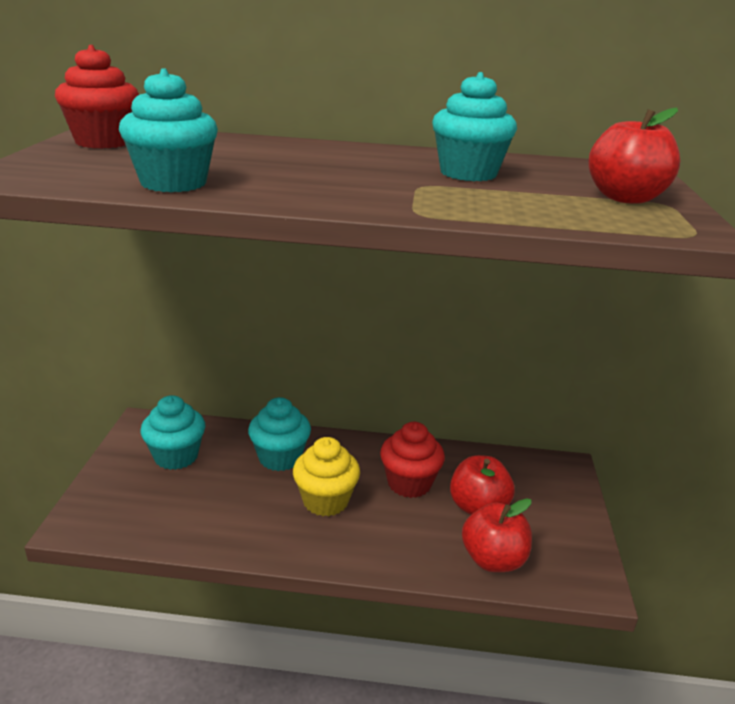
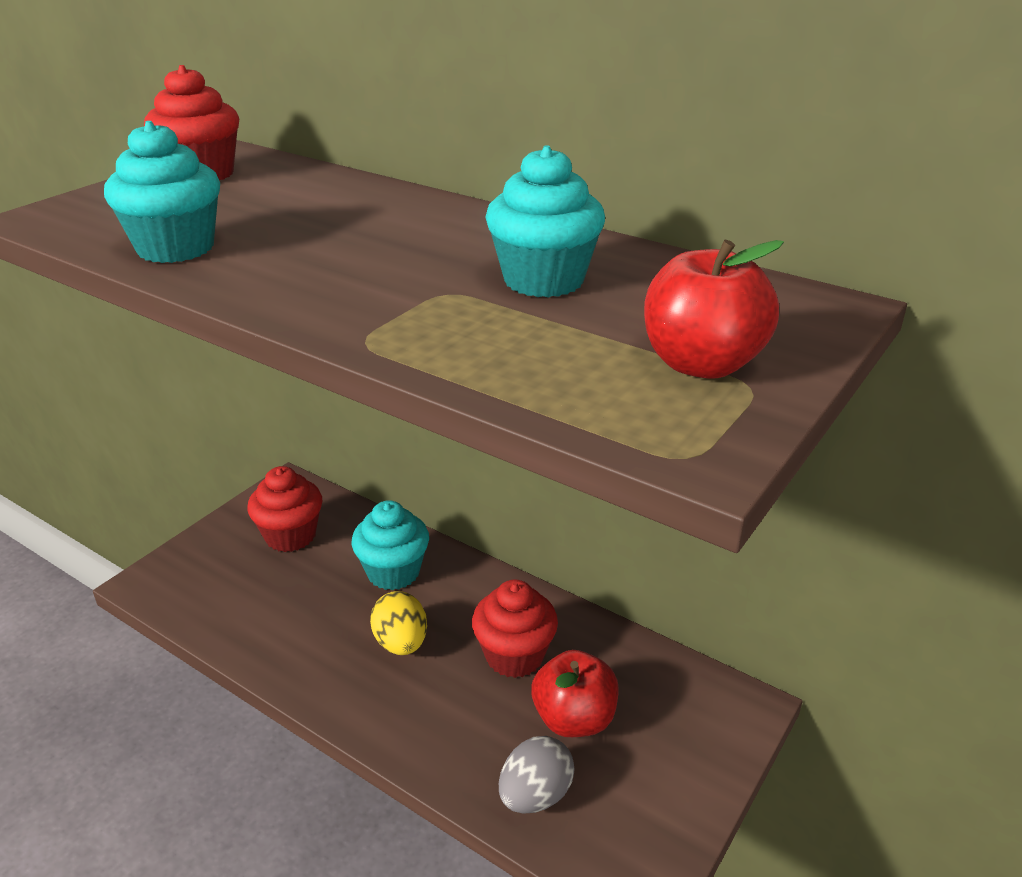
camera: 30 degrees right, 5 degrees up
(176, 456) = (290, 536): turquoise cupcake -> red cupcake
(325, 501) = (401, 643): yellow cupcake -> yellow egg
(493, 560) = (535, 795): red apple -> grey egg

